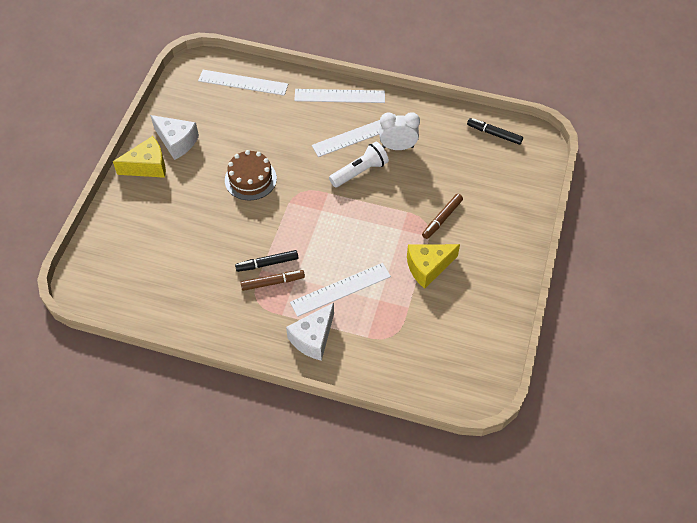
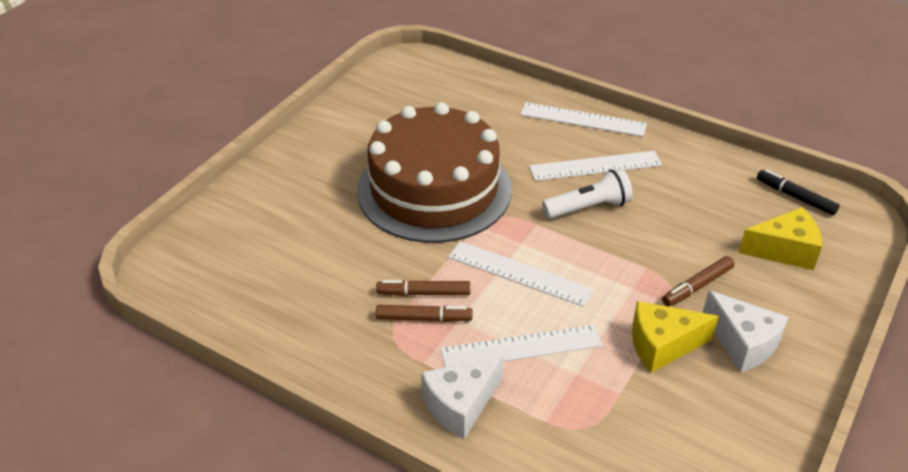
camera: 15 degrees right, 15 degrees down
(147, 166) = (304, 152): yellow cheese -> yellow cheese (784, 250)
(177, 142) = (352, 133): white cheese -> white cheese (742, 343)
(243, 82) = (459, 86): white ruler -> white ruler (519, 273)
(250, 179) = (434, 189): brown cake -> brown cake, size x2.11
(267, 263) = (423, 293): black marker -> brown marker
(398, 147) = (650, 188): white clock -> none

